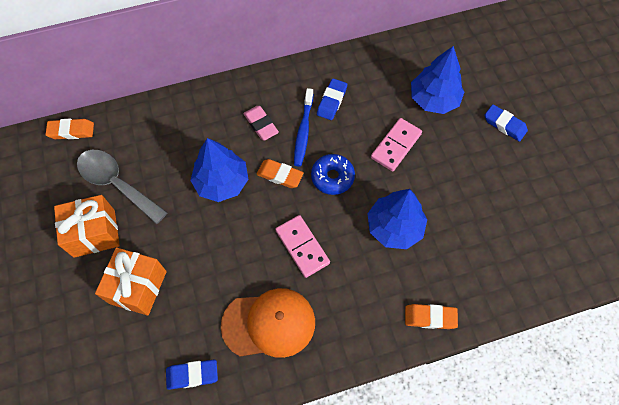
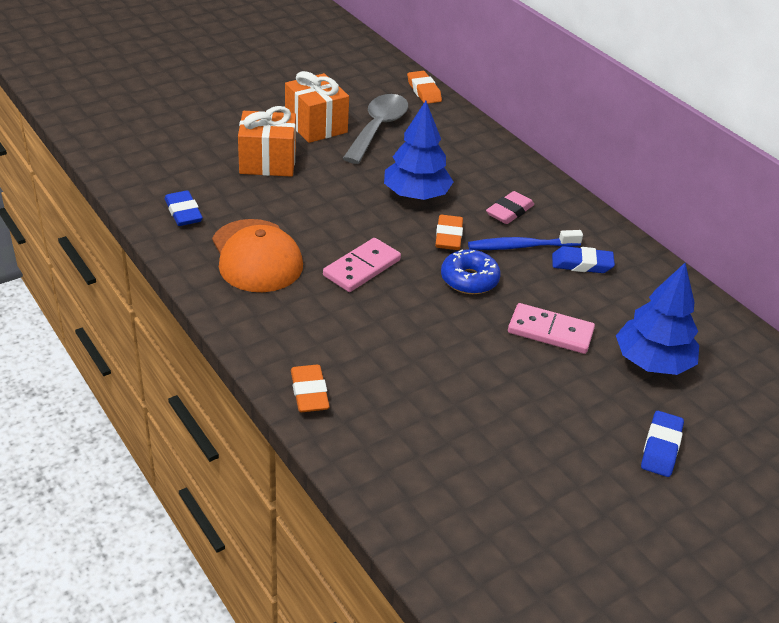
camera: 70 degrees right, 25 degrees down
(394, 227) = (425, 344): blue tree -> none

